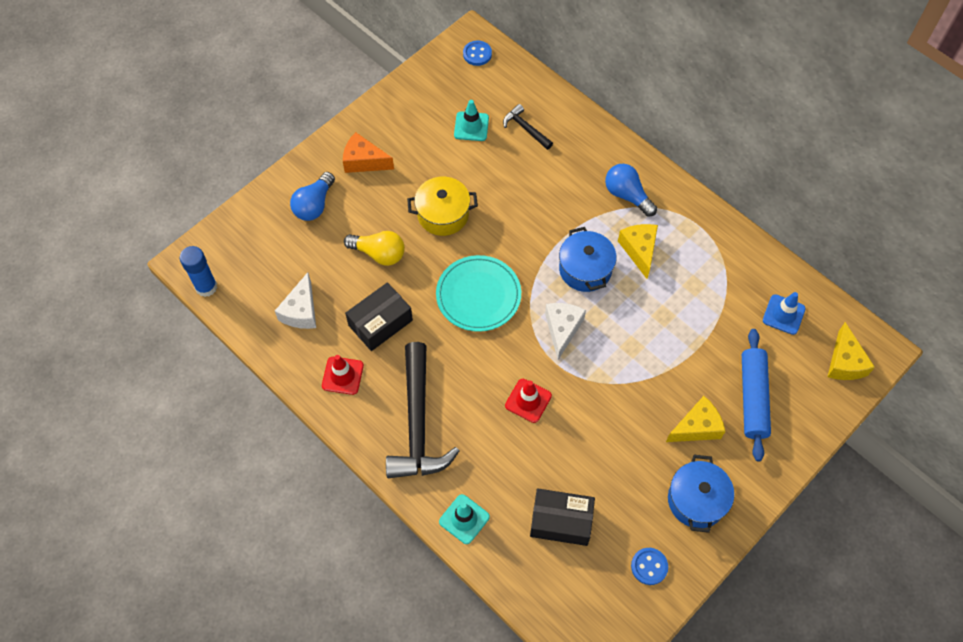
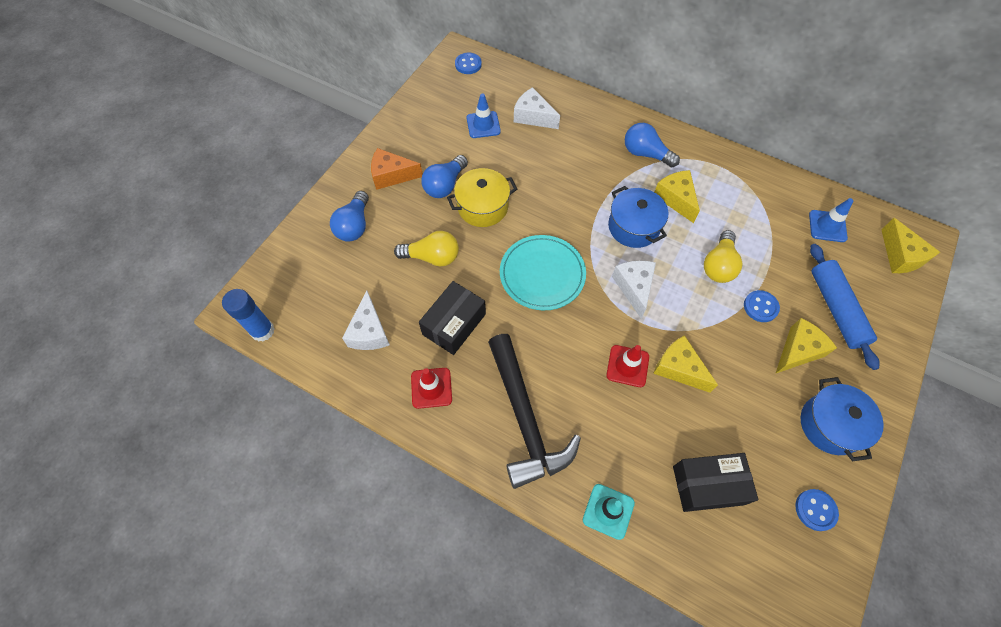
camera: 15 degrees left, 0 degrees up
(413, 183) = (445, 185): none -> blue light bulb
(471, 126) = (483, 125): turquoise traffic cone -> blue traffic cone
(525, 128) = (533, 117): black hammer -> white cheese
(575, 415) = (678, 368): none -> yellow cheese
(654, 327) = (718, 265): none -> yellow light bulb
(678, 377) = (760, 307): none -> blue button

